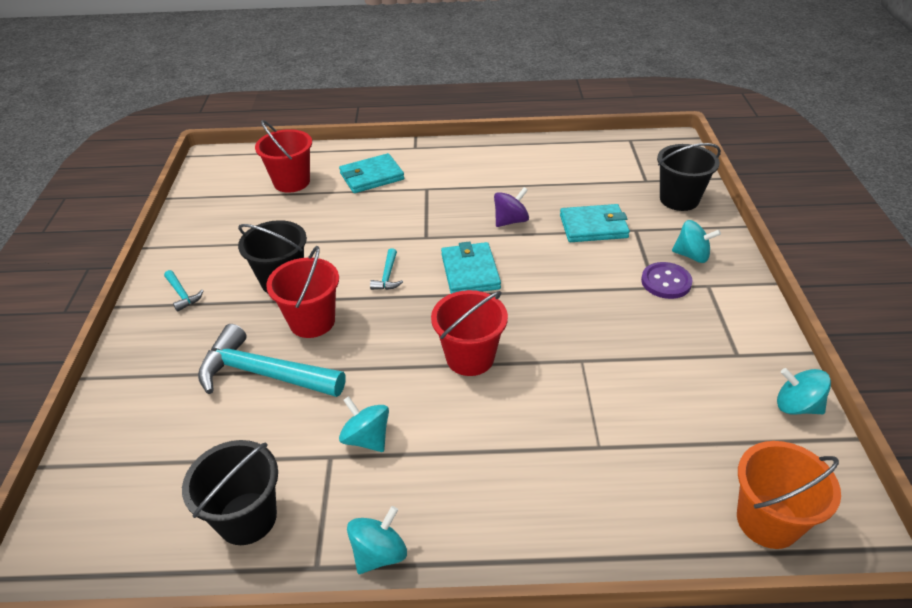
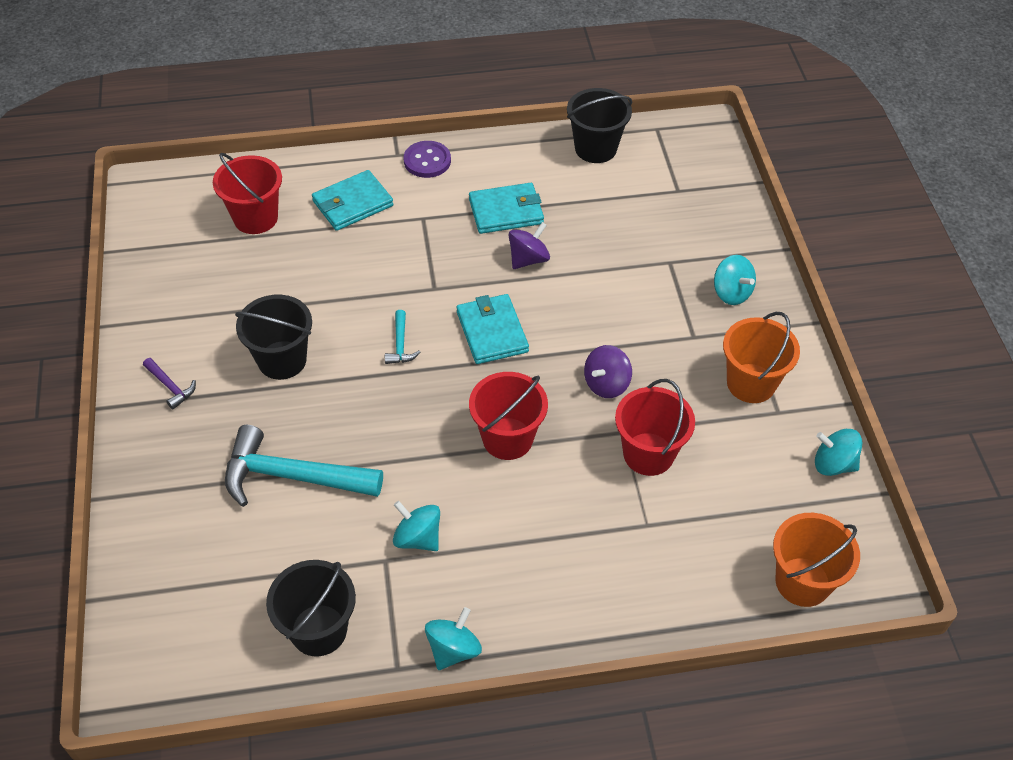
camera: 10 degrees left, 10 degrees up
(182, 294) = (171, 387): turquoise hammer -> purple hammer
(312, 321) = (329, 409): red bucket -> red bucket (648, 454)
(569, 319) = (606, 384): none -> purple spinning top
(593, 226) = (622, 261): turquoise wallet -> turquoise wallet (506, 211)
(666, 282) = (704, 329): purple button -> purple button (427, 161)
(679, 199) = (716, 216): black bucket -> black bucket (595, 148)
(692, 255) = (731, 293): turquoise spinning top -> turquoise spinning top turned 45 degrees clockwise
(710, 328) = (751, 383): none -> orange bucket

